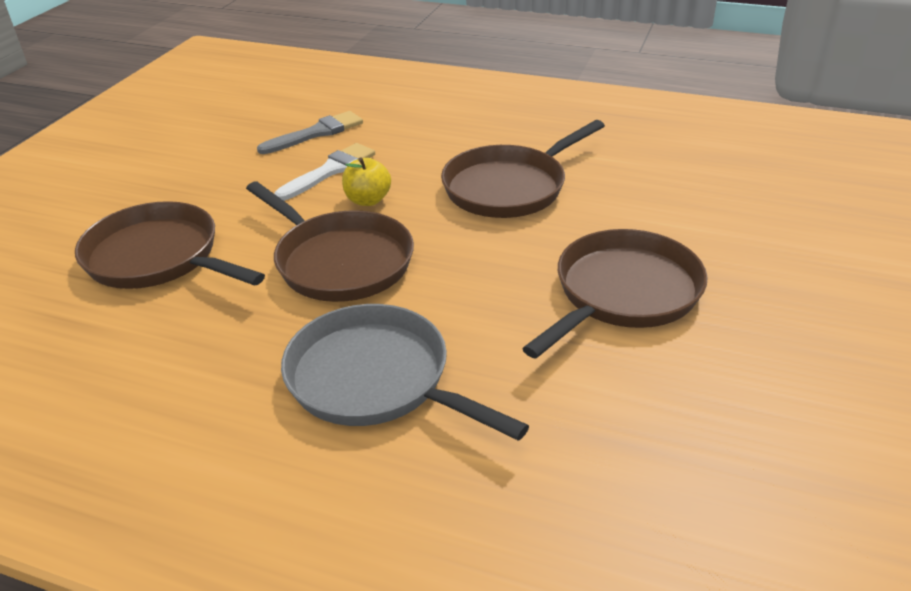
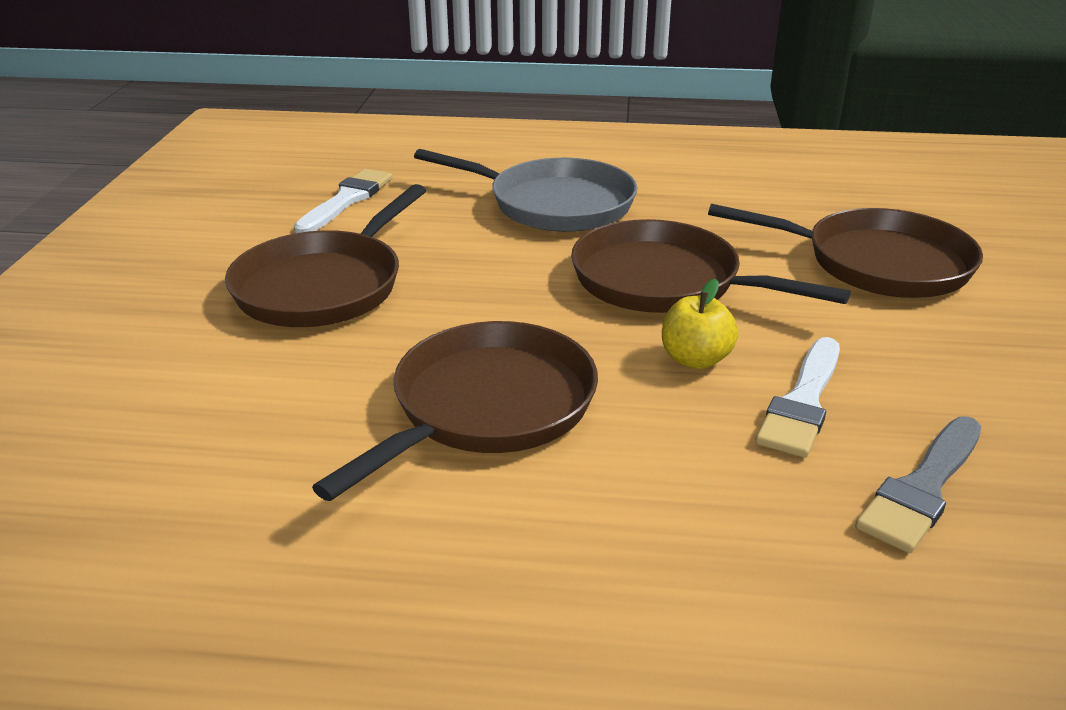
camera: 165 degrees right, 5 degrees down
(616, 426) = (346, 200): none -> white brush

